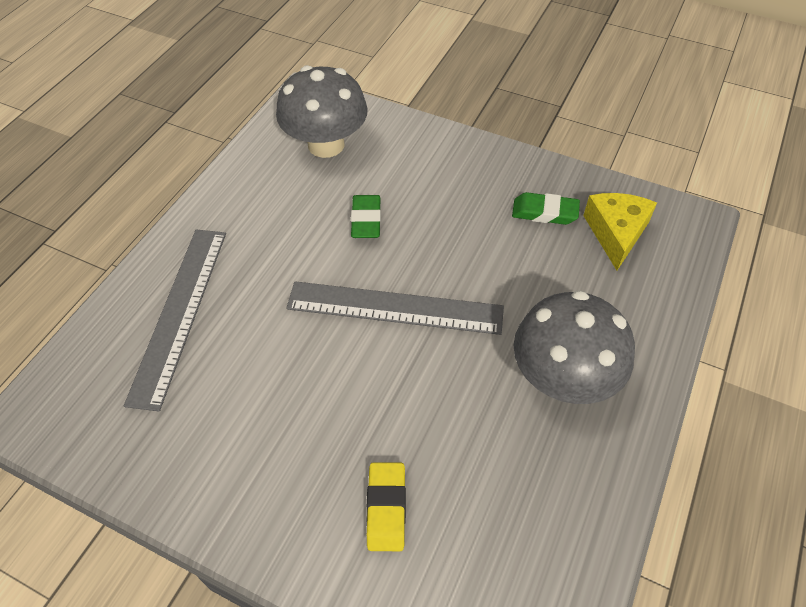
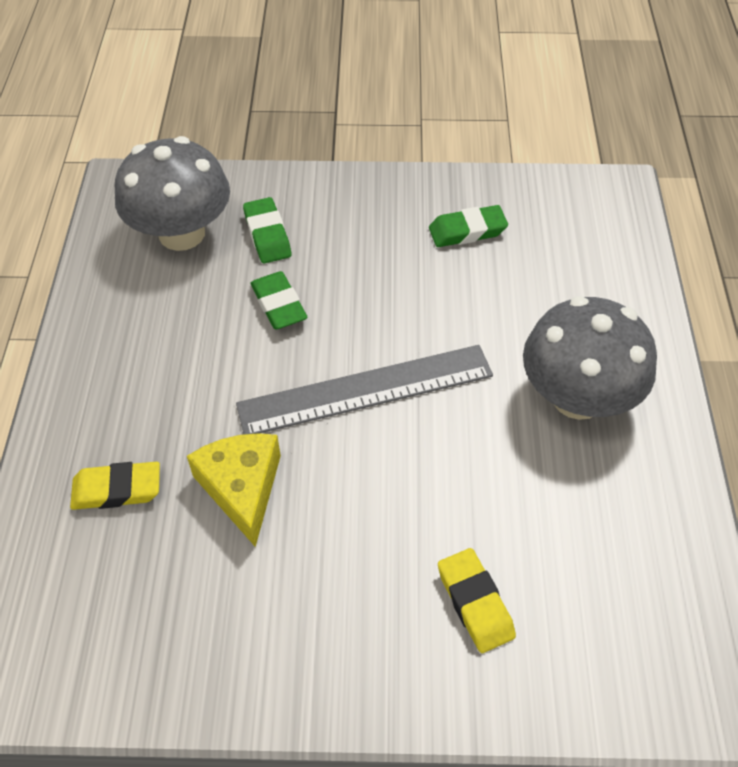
camera: 25 degrees left, 0 degrees up
(179, 313) = (117, 489): grey ruler -> yellow eraser
(387, 165) = (267, 235): none -> green eraser
(616, 233) = (550, 229): yellow cheese -> yellow cheese (242, 488)

